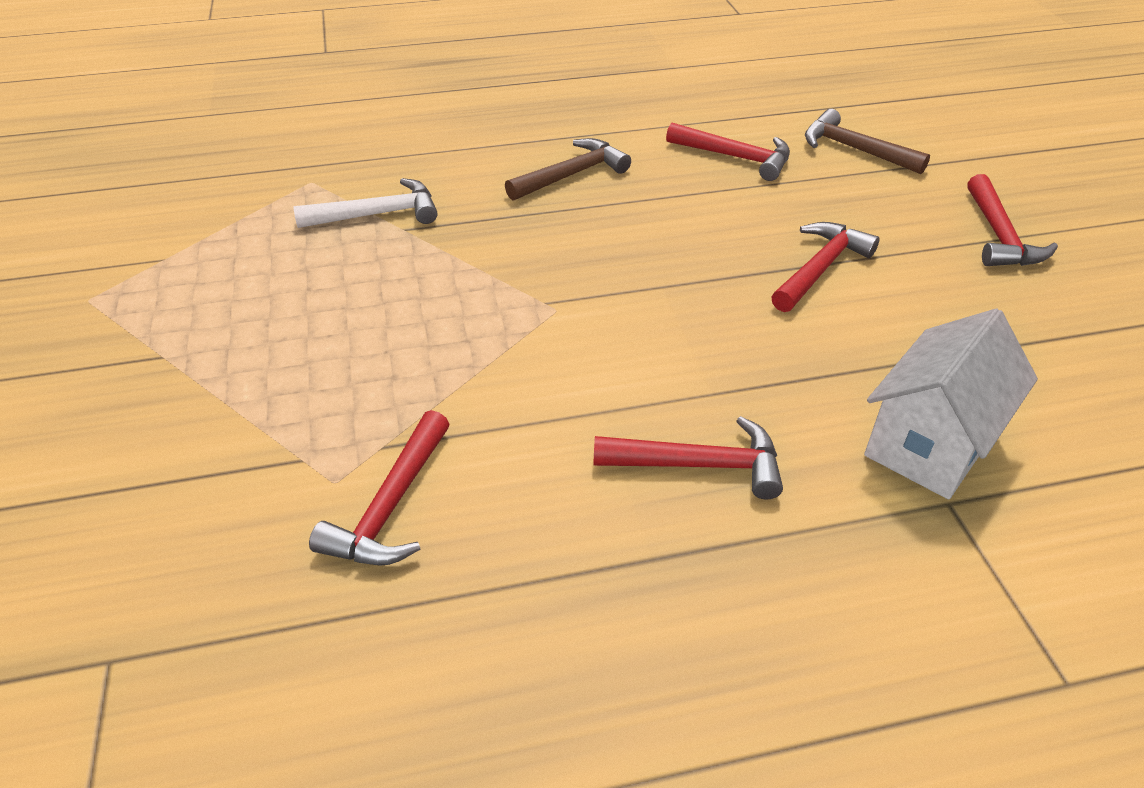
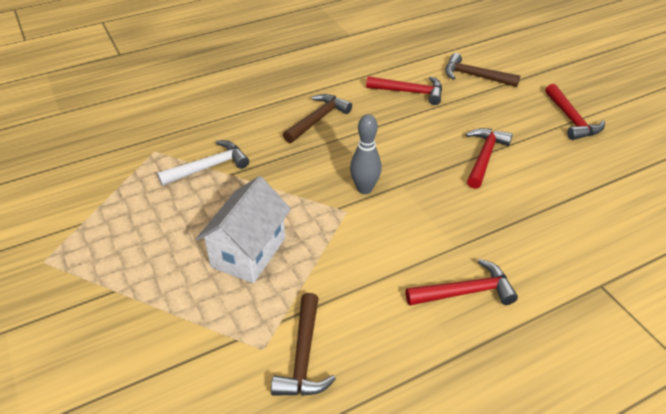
camera: 15 degrees left, 0 degrees up
(391, 506) = (304, 356): red hammer -> brown hammer
(600, 282) = (364, 189): none -> grey bowling pin
(930, 443) = (579, 252): white house -> white house (248, 252)

